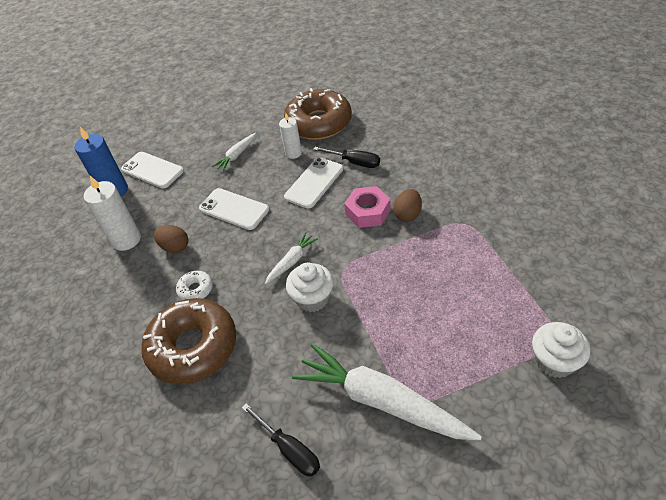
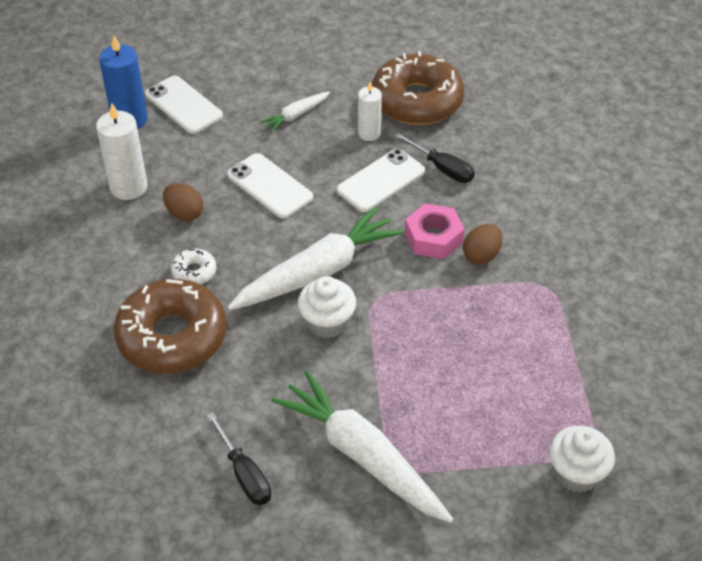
camera: 10 degrees right, 0 degrees up
(292, 261) = (318, 271): white carrot -> white carrot, size x2.12

